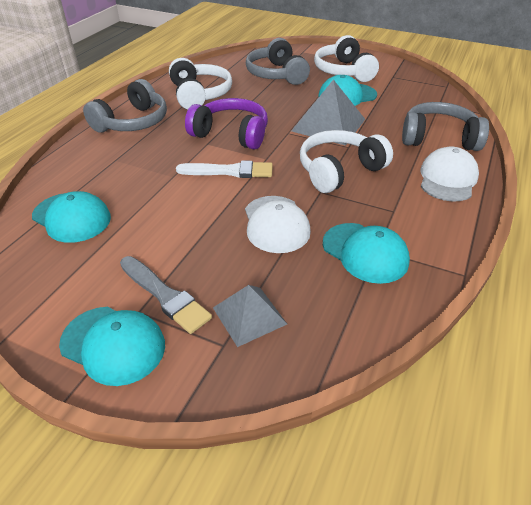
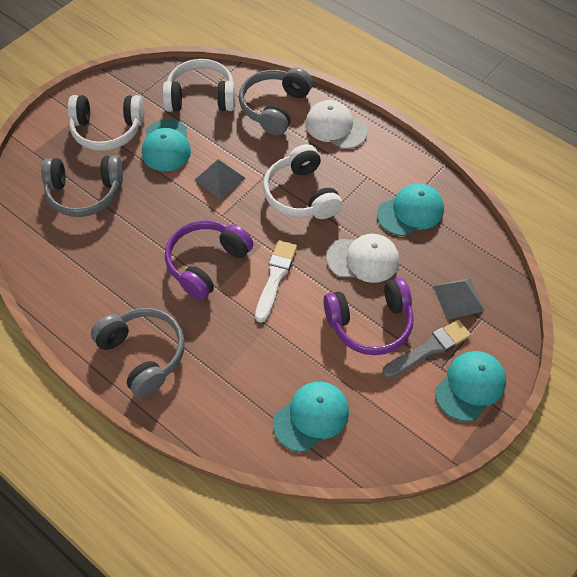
camera: 75 degrees left, 15 degrees up
(191, 241) = (370, 323): none -> purple headphones
(199, 94) = (102, 279): white headphones -> white headphones (201, 97)
(328, 125) = (220, 179): grey pyramid -> grey pyramid, size x0.62

